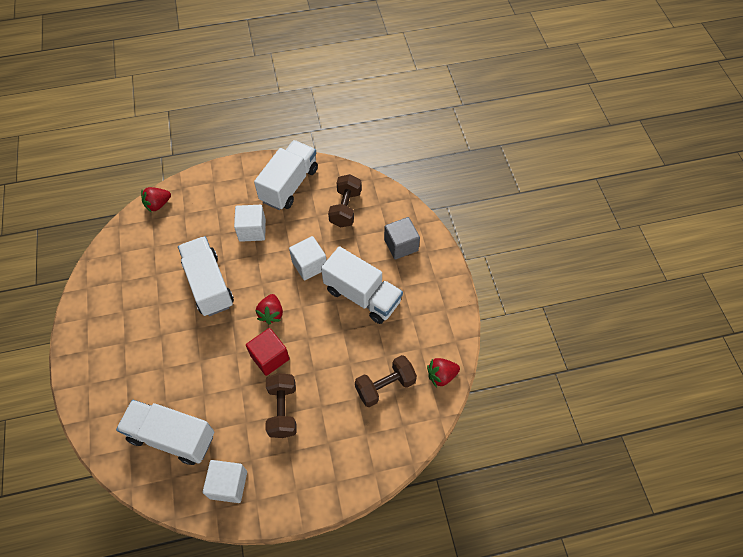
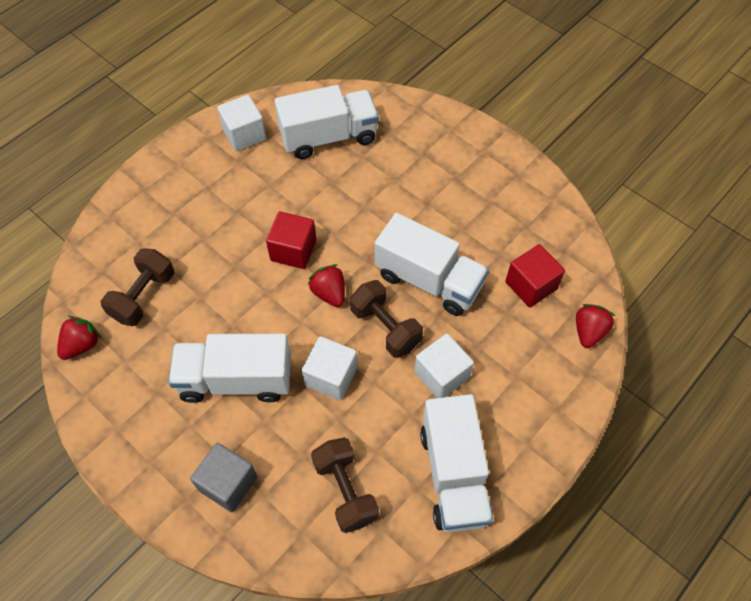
camera: 145 degrees right, 0 degrees up
(158, 245) = (531, 285): none -> red cube
(283, 410) = (240, 214): brown dumbbell -> brown dumbbell (385, 327)

